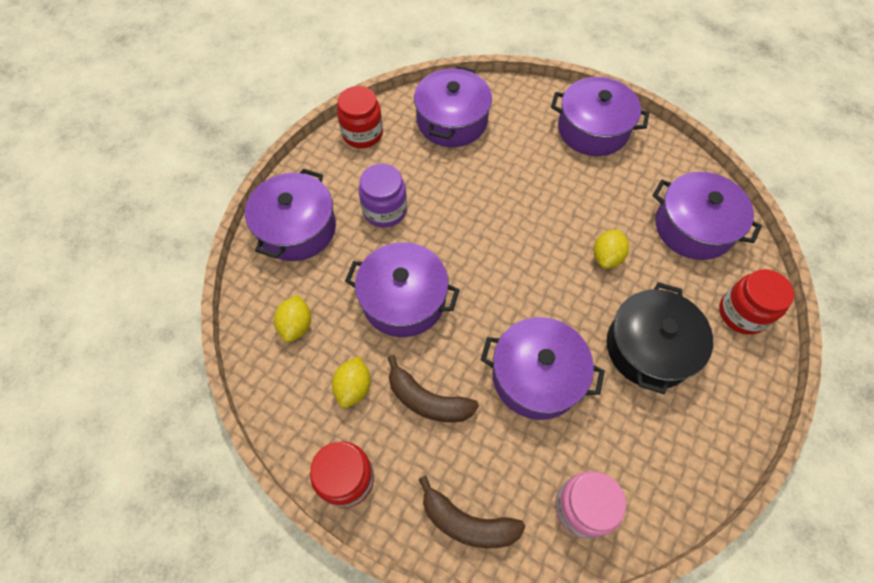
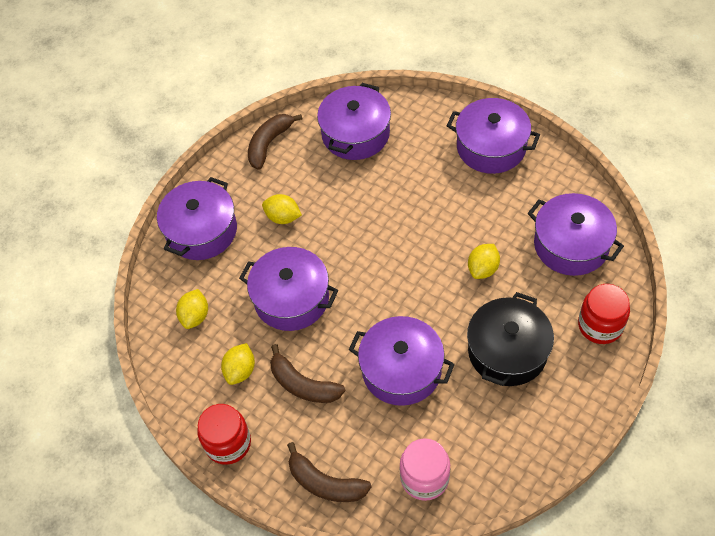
camera: 10 degrees right, 5 degrees down
(362, 134) = (269, 144): red jar -> brown banana
(385, 210) = (283, 217): purple jar -> yellow lemon

